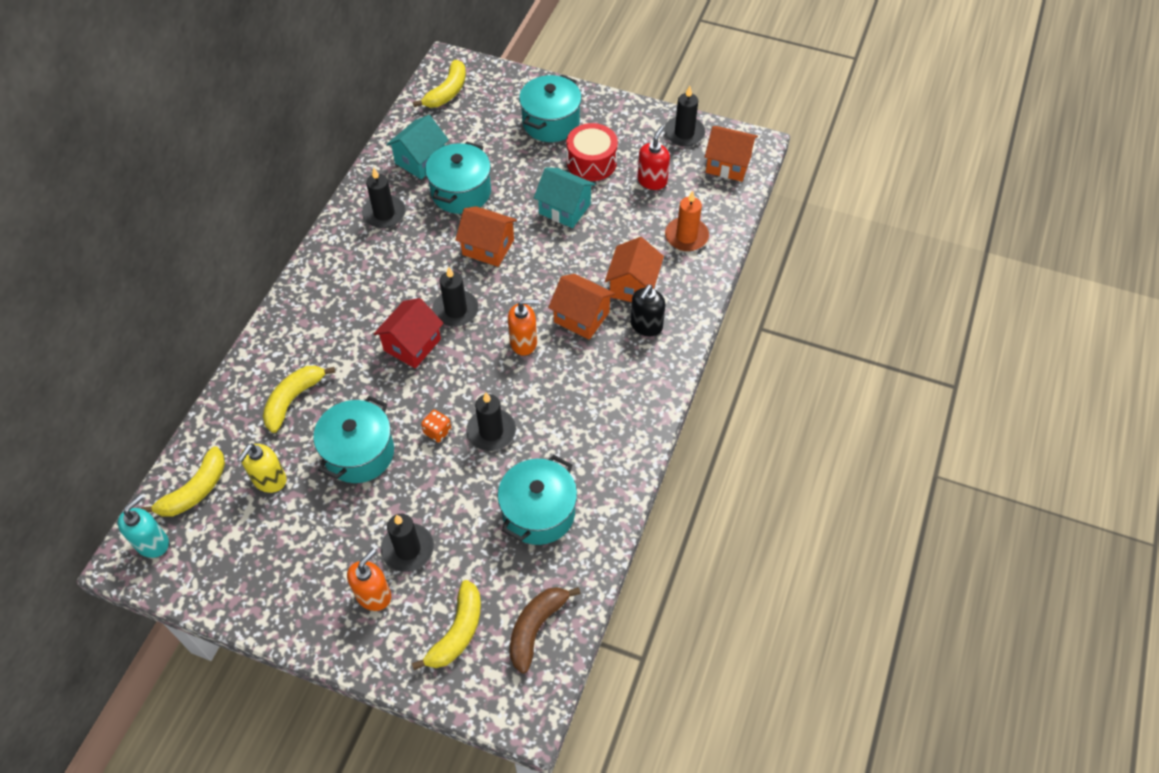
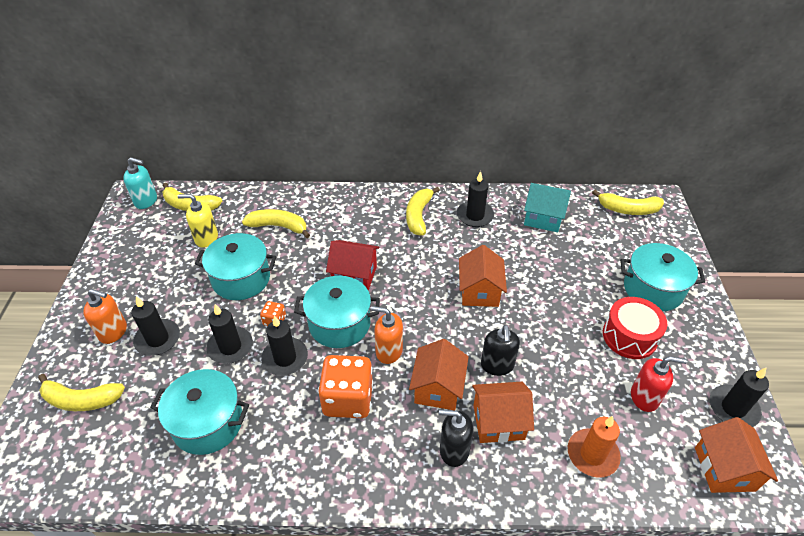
camera: 70 degrees right, 10 degrees down
(355, 262) = (418, 216): none -> yellow banana
(456, 310) = (401, 292): black candle -> black candle (230, 347)
(461, 192) = (527, 254): turquoise pot -> turquoise pot (339, 324)
(523, 342) = (388, 351): orange soap dispenser -> orange soap dispenser turned 135 degrees clockwise
(536, 628) = (86, 460): brown banana -> none
(562, 389) = (348, 399): none -> orange dice
(564, 209) = (558, 333): turquoise house -> none
(577, 265) = (497, 365): none -> black soap dispenser

